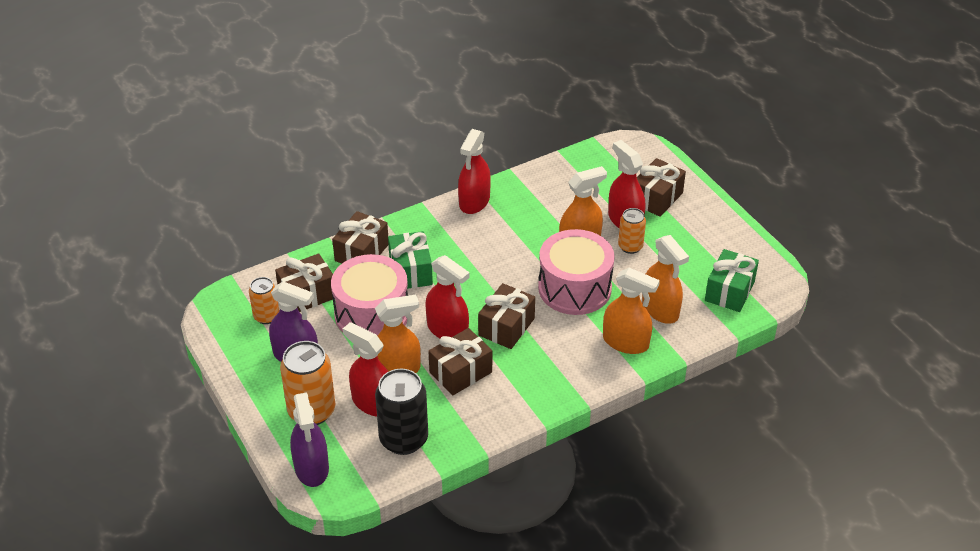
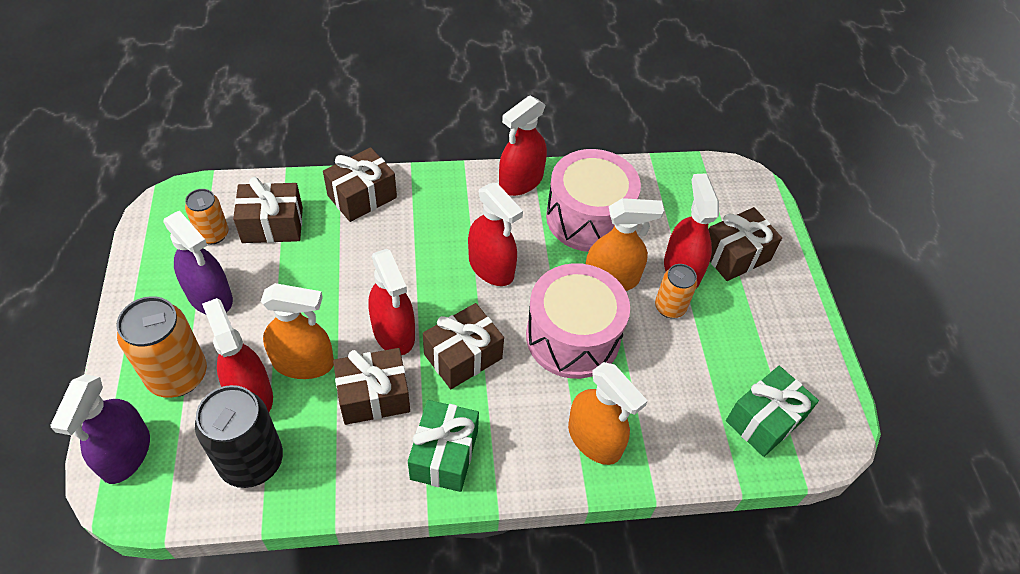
camera: 20 degrees right, 10 degrees up
(372, 314) = (324, 277): pink drum -> pink drum (588, 218)
(411, 271) = (399, 240): green gift -> green gift (444, 455)
(490, 265) = (491, 267): none -> red spray bottle
(660, 309) = (662, 410): orange spray bottle -> none

